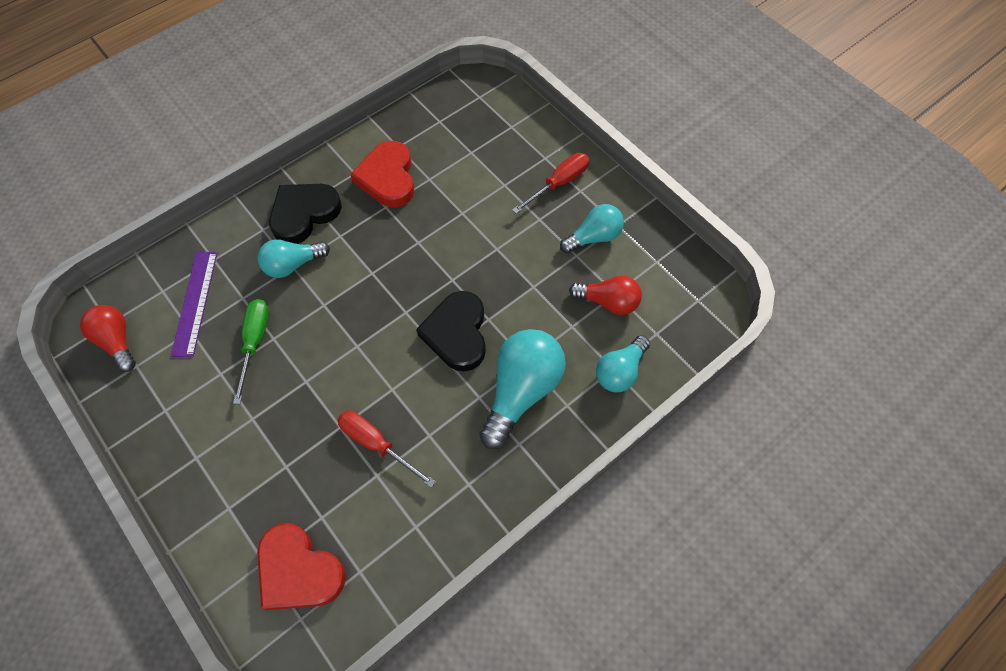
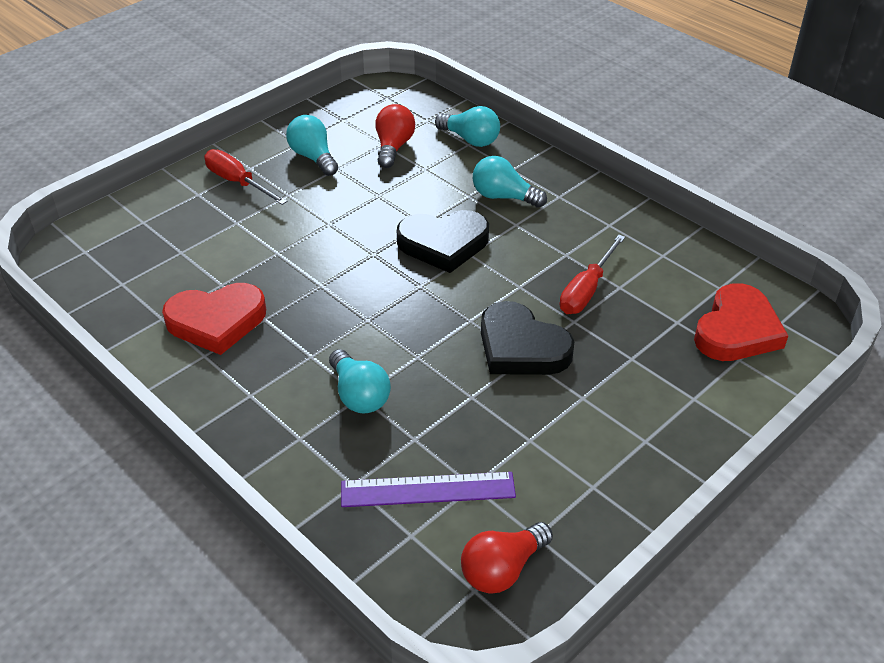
camera: 95 degrees left, 20 degrees down
(255, 342) = (480, 413): green screwdriver -> none
(304, 214) = (274, 397): black heart -> black heart (521, 347)
(521, 391) = (503, 197): turquoise light bulb -> turquoise light bulb, size x0.61

